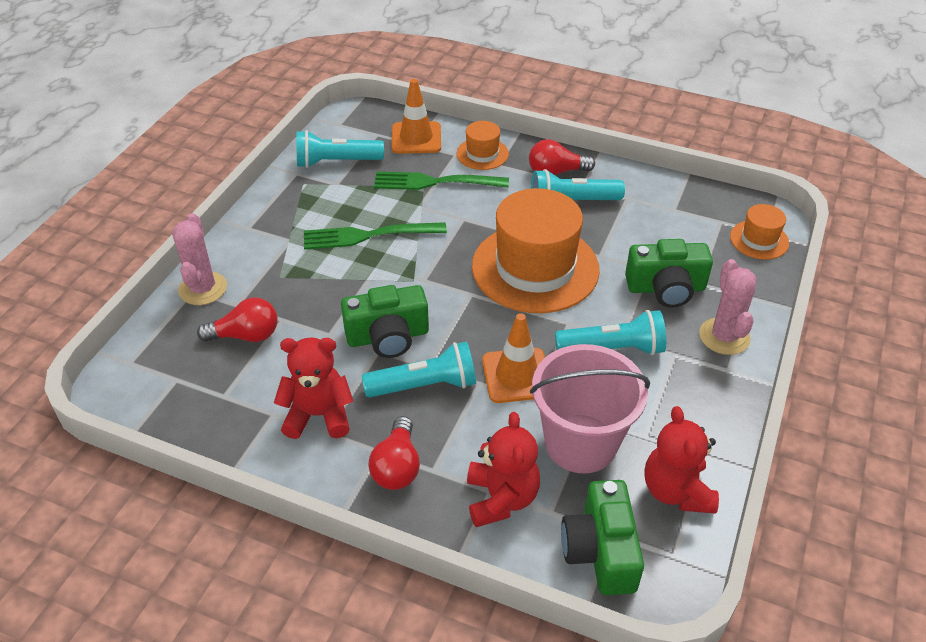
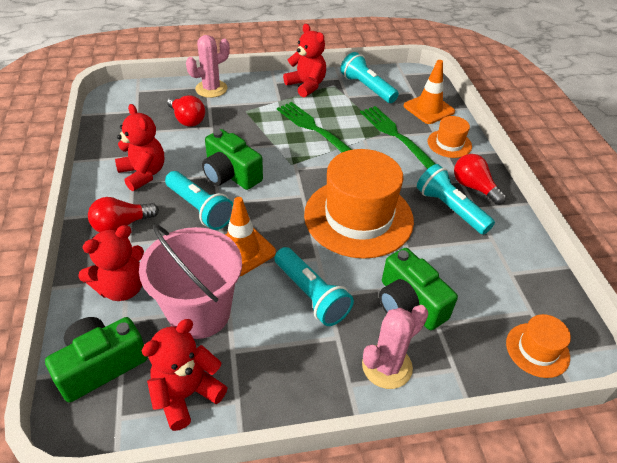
camera: 55 degrees right, 0 degrees up
(283, 205) = (306, 86): none -> red teddy bear

